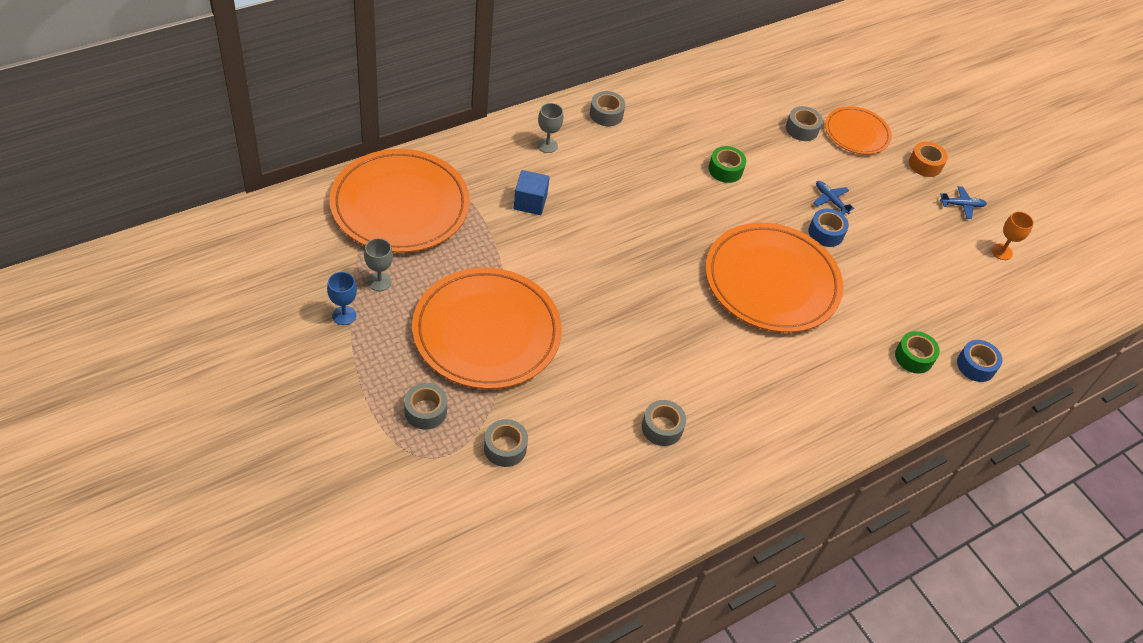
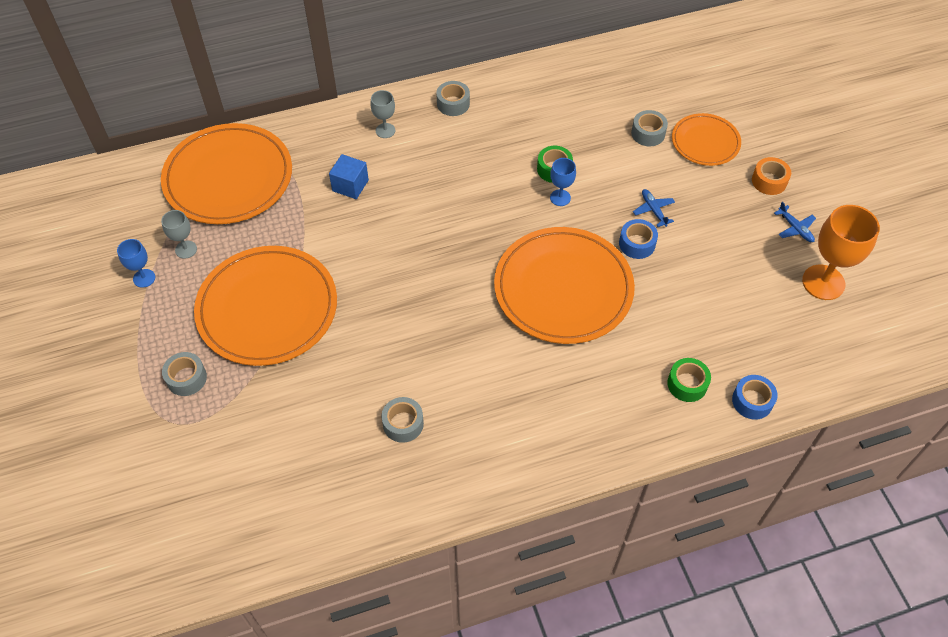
camera: 20 degrees right, 5 degrees up
(505, 448) = (247, 423): grey tape -> none
(740, 196) = (560, 198): none -> blue goblet
(961, 205) = (795, 228): blue plane -> blue plane turned 45 degrees clockwise
(1002, 252) = (823, 282): orange goblet -> orange goblet, size x1.91

